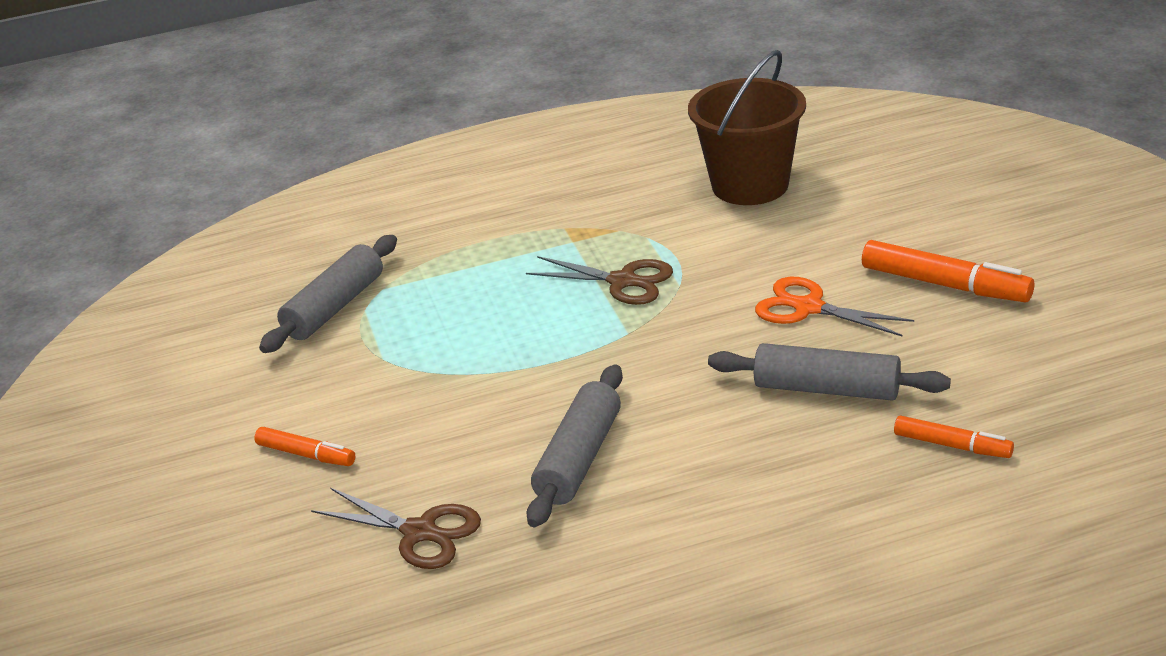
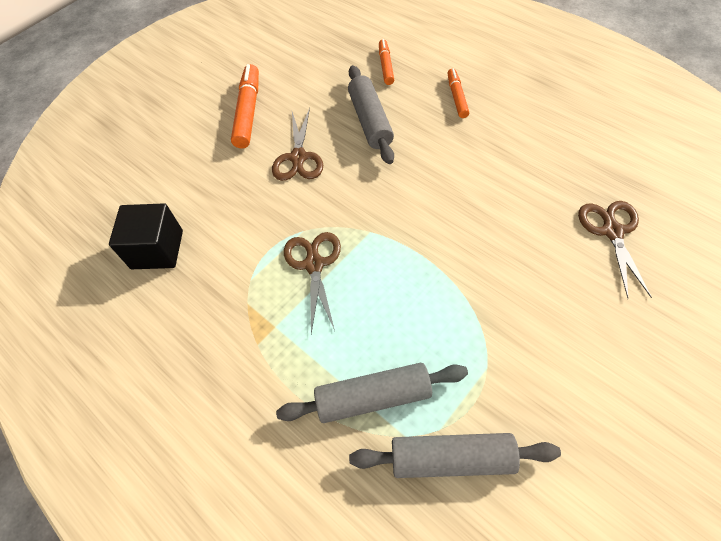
camera: 120 degrees left, 25 degrees up
(306, 455) = (611, 342): orange marker -> orange marker (457, 97)
(579, 459) = (499, 193): grey rolling pin -> grey rolling pin (373, 397)
(750, 185) = (157, 249): brown bucket -> black cube
(809, 308) = (298, 157): orange scissors -> brown scissors

